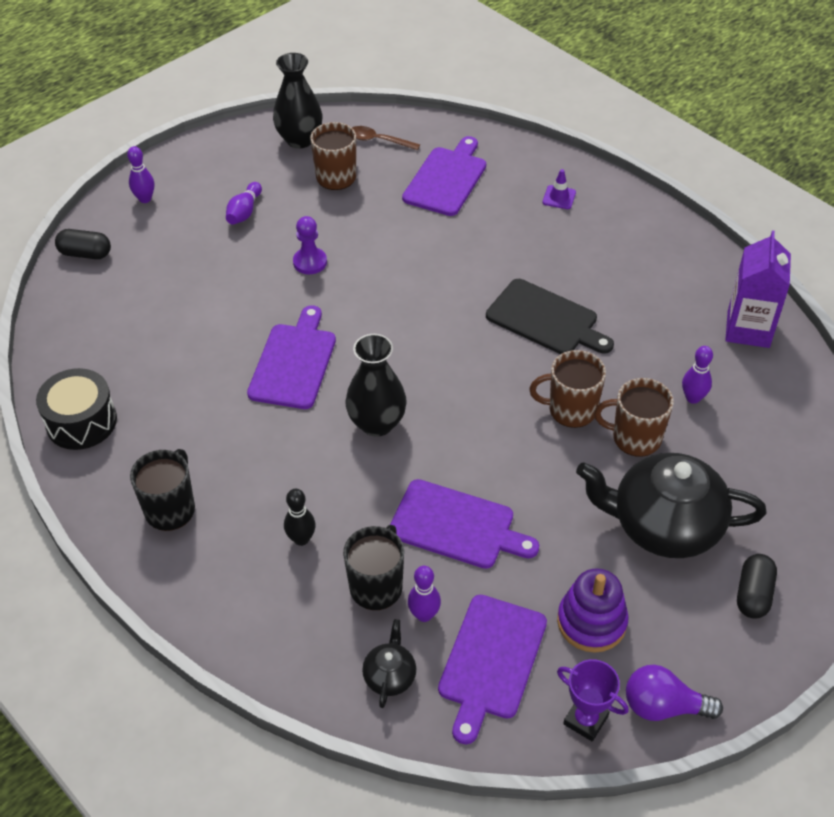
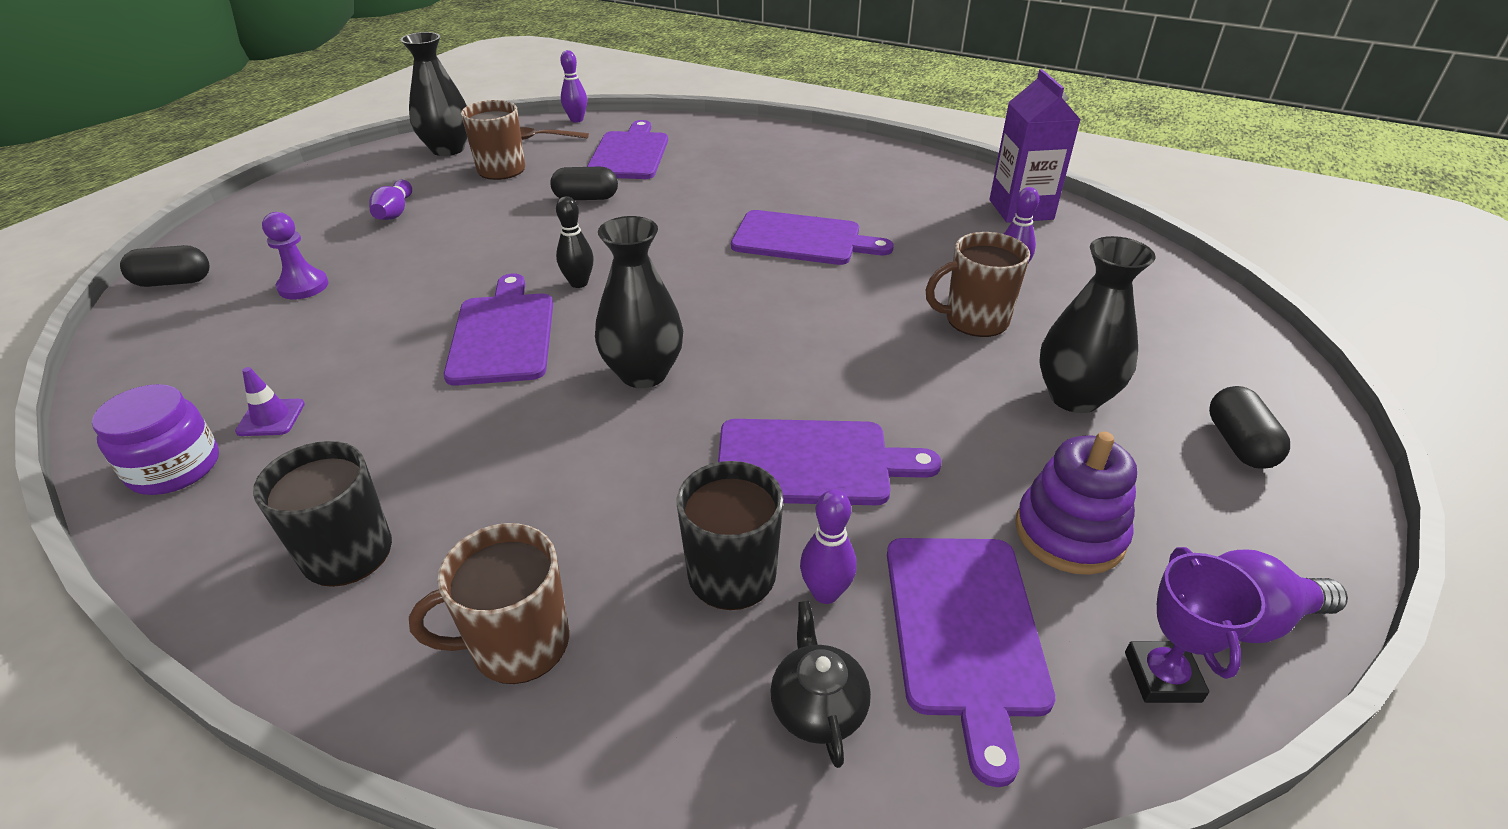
camera: 20 degrees left, 10 degrees down
(81, 422) = (175, 467): black drum -> purple jar
(145, 199) = (257, 221): purple bowling pin -> purple bowling pin (576, 120)
(301, 539) = (585, 538): black bowling pin -> black bowling pin (579, 283)
(310, 262) = (493, 240): purple pawn -> purple pawn (303, 286)
(393, 229) = (586, 198): none -> black capsule
(545, 319) = (802, 239): black cutting board -> purple cutting board
(559, 197) = (758, 149): purple traffic cone -> purple traffic cone (271, 418)
(571, 410) = (882, 310): brown mug -> brown mug (518, 644)
(585, 720) = (1162, 677): purple trophy -> purple trophy turned 75 degrees clockwise
(664, 525) = (1074, 397): black teapot -> black vase

